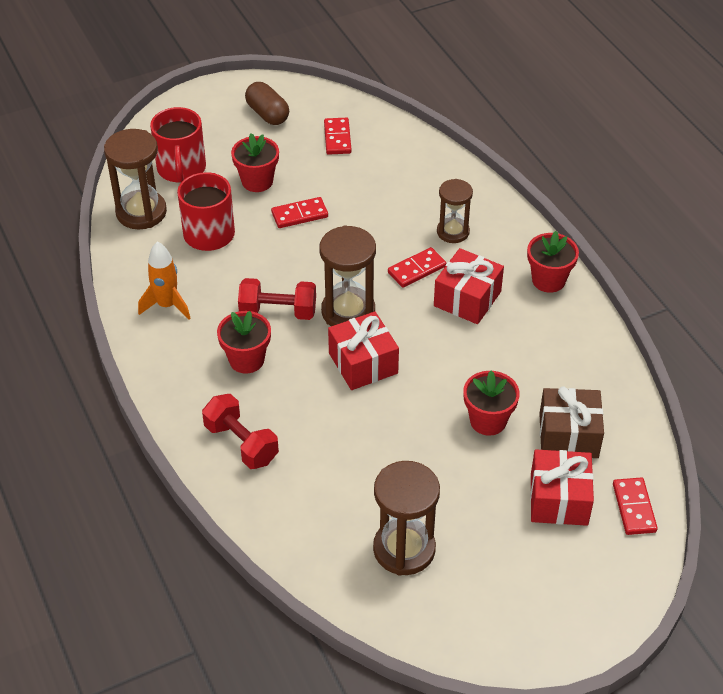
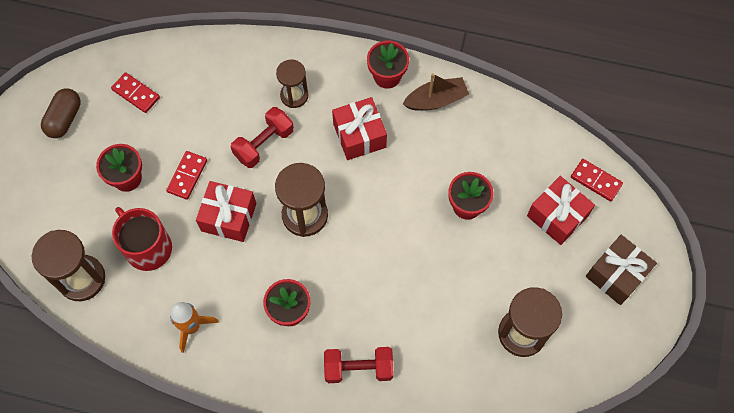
camera: 50 degrees left, 20 degrees up
(181, 169) = (63, 219): red mug -> none
(267, 114) = (64, 119): brown capsule -> brown capsule turned 75 degrees counterclockwise
(278, 312) = (264, 259): red dumbbell -> red dumbbell (264, 144)
(363, 363) = (357, 241): red gift -> red gift (228, 217)
(417, 269) = (307, 144): red domino -> none
(568, 329) = (436, 100): none -> brown boat
(568, 435) = (516, 170): brown gift -> brown gift (616, 274)

